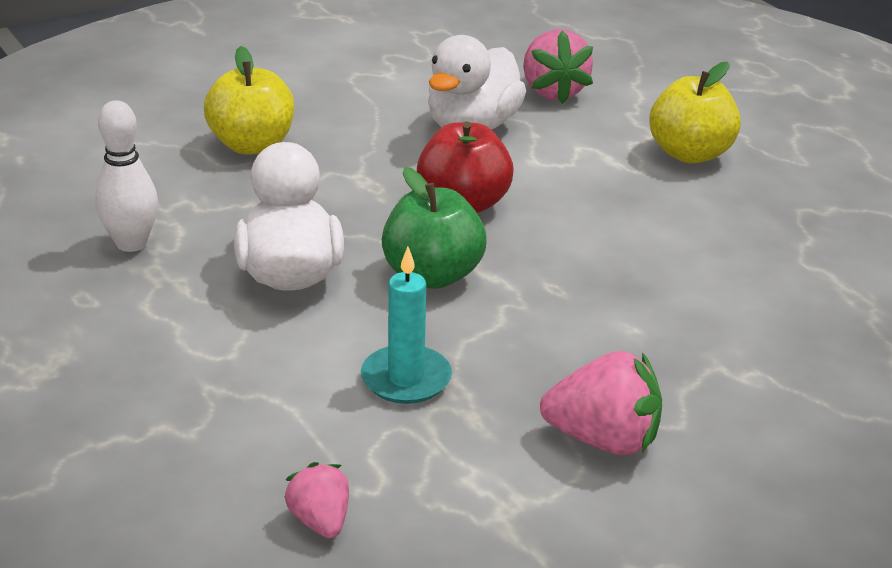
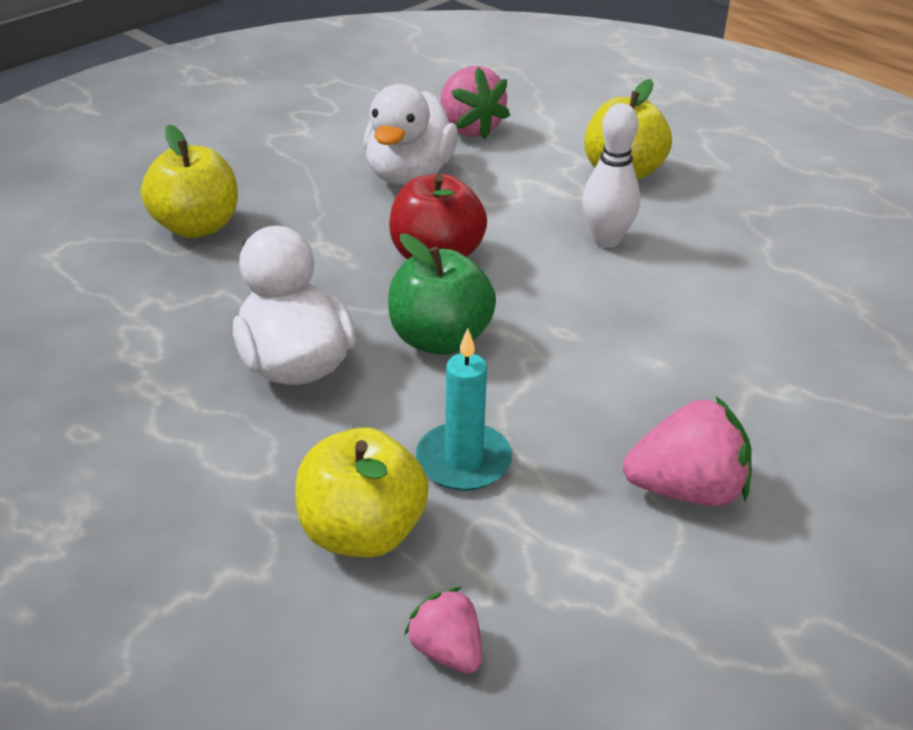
camera: 15 degrees left, 5 degrees up
(131, 243) = (110, 358): white bowling pin -> white bowling pin (606, 240)
(289, 418) = (362, 532): none -> yellow apple

